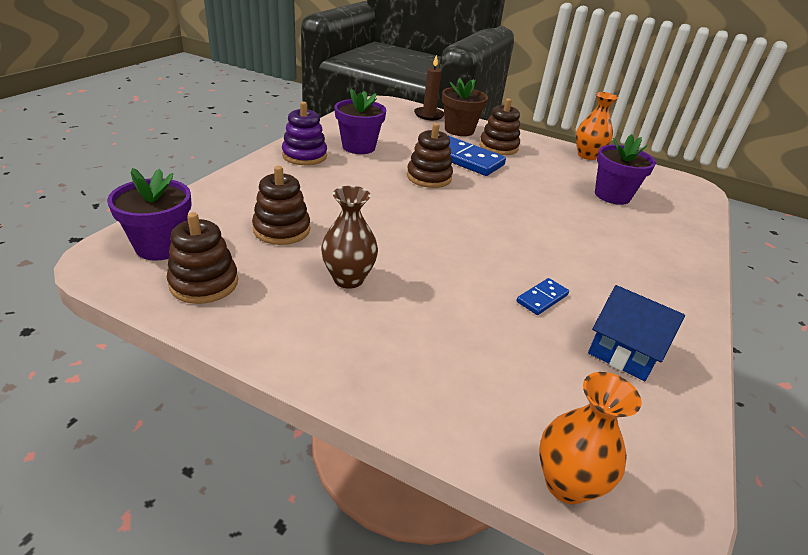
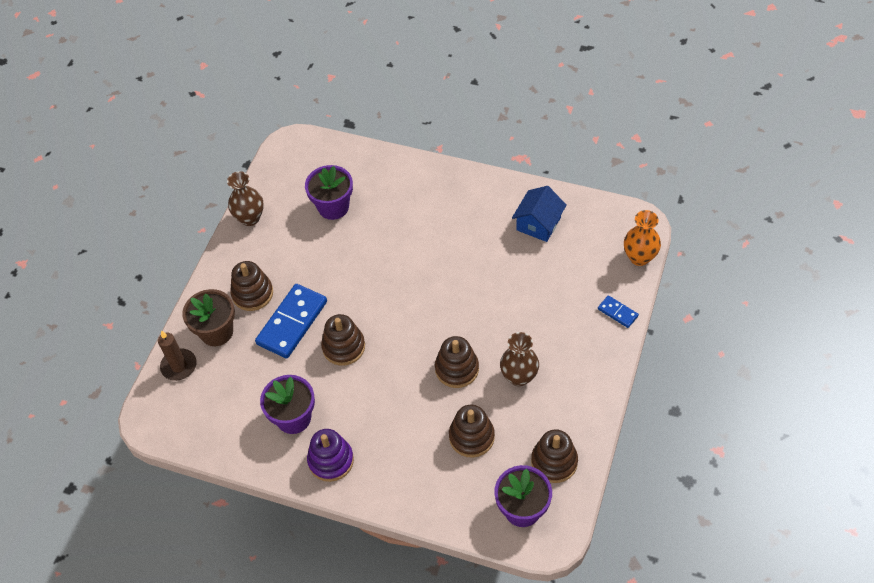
camera: 90 degrees left, 20 degrees up
(378, 235) = (457, 369): none -> brown stacking toy
(542, 298) = (501, 263): blue domino -> blue domino (617, 312)
(587, 156) = (250, 218): orange vase -> brown vase

